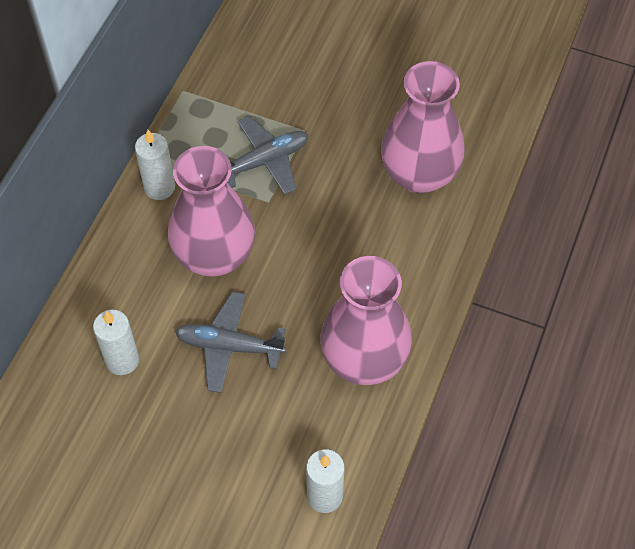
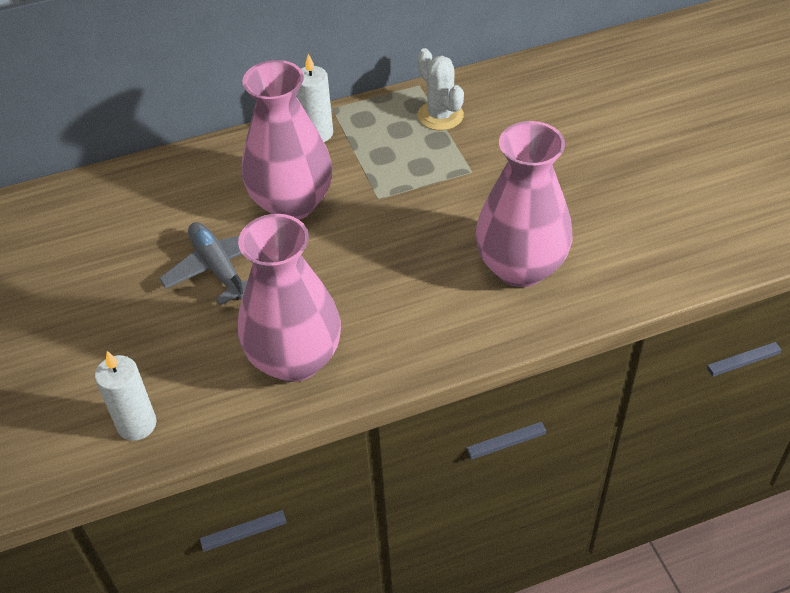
camera: 50 degrees right, 10 degrees down
(122, 360) = (143, 219): white candle -> none
(229, 104) = (440, 115): none -> white cactus
(264, 161) = (412, 170): grey plane -> none

